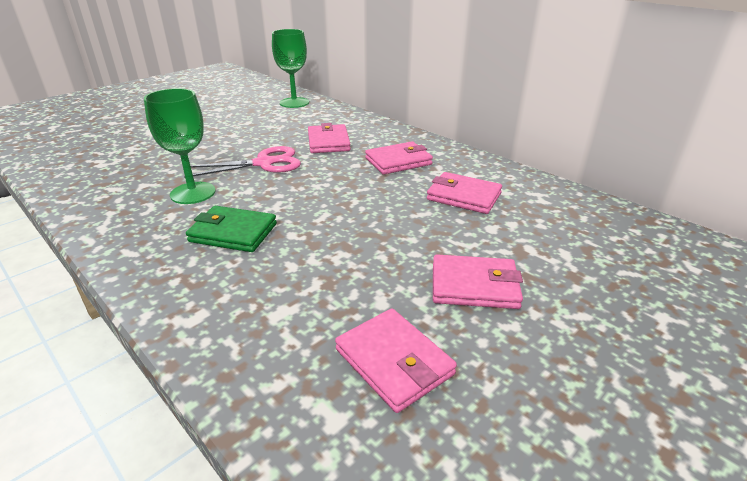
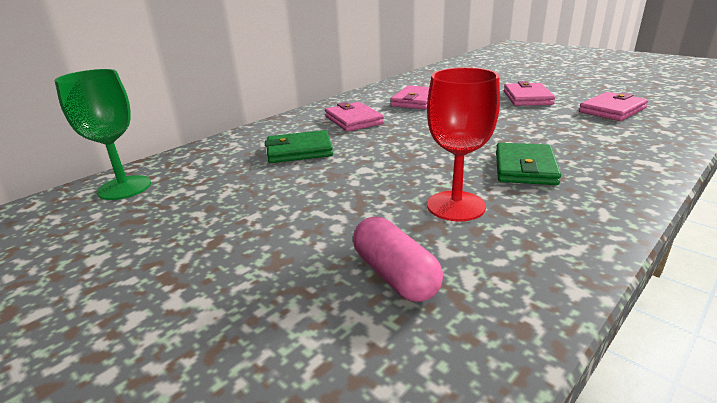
camera: 90 degrees left, 5 degrees down
(137, 169) = (395, 275): none -> pink capsule
(193, 193) = (456, 206): green goblet -> red goblet
(264, 163) = (362, 177): pink scissors -> none
(328, 142) = (299, 151): pink wallet -> green wallet

